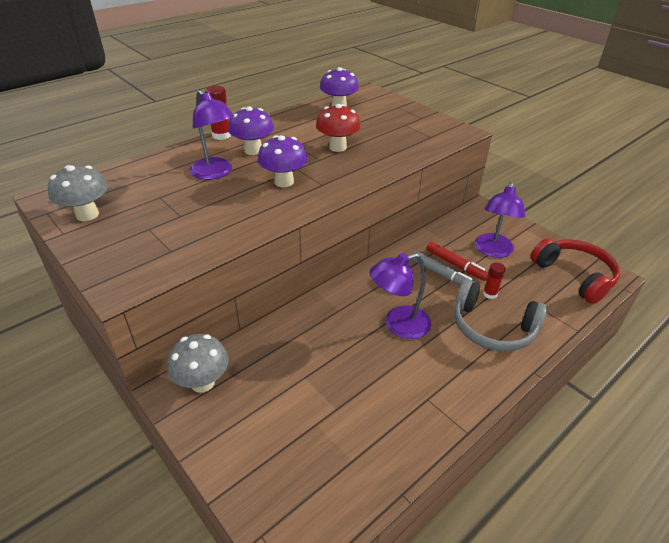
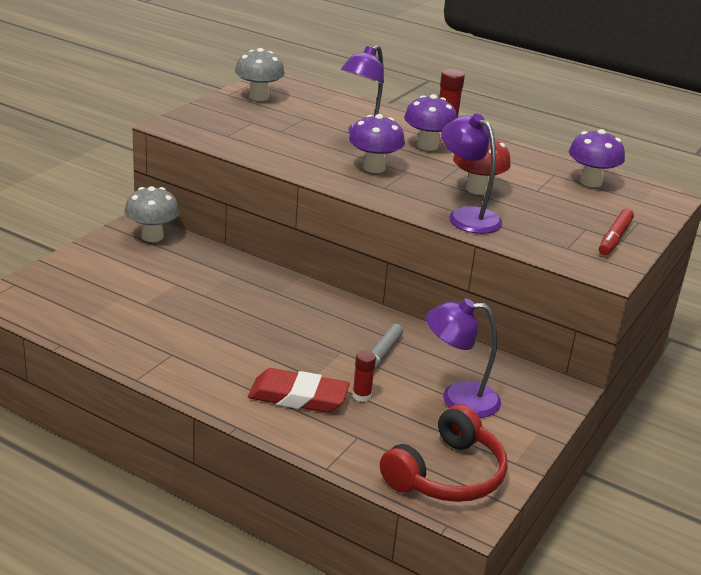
camera: 70 degrees right, 10 degrees down
(398, 325) = (271, 331): purple lamp -> purple lamp (466, 216)
(456, 265) = (405, 368): red marker -> red marker (614, 238)
(492, 328) = (298, 397): grey headphones -> red eraser

